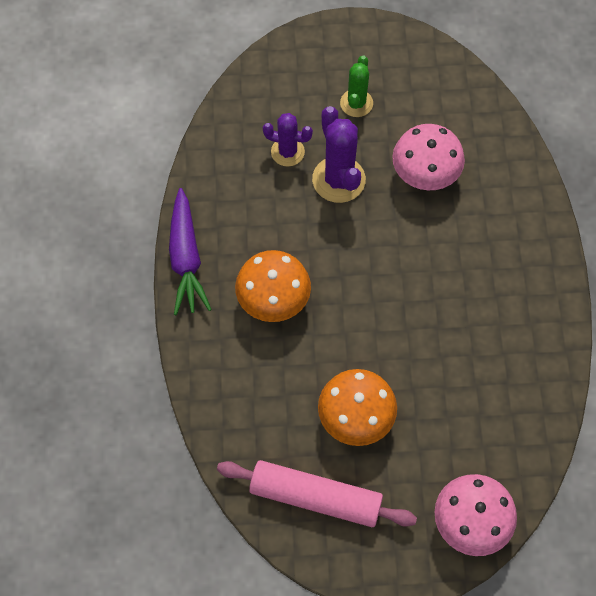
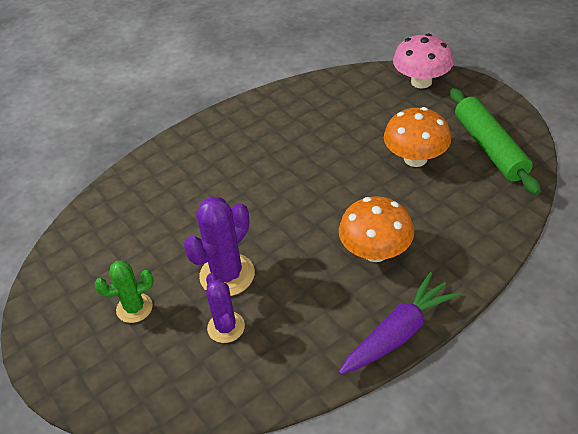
camera: 120 degrees left, 20 degrees down
(316, 497) = (489, 148): pink rolling pin -> green rolling pin
(425, 174) = (178, 225): pink mushroom -> none

